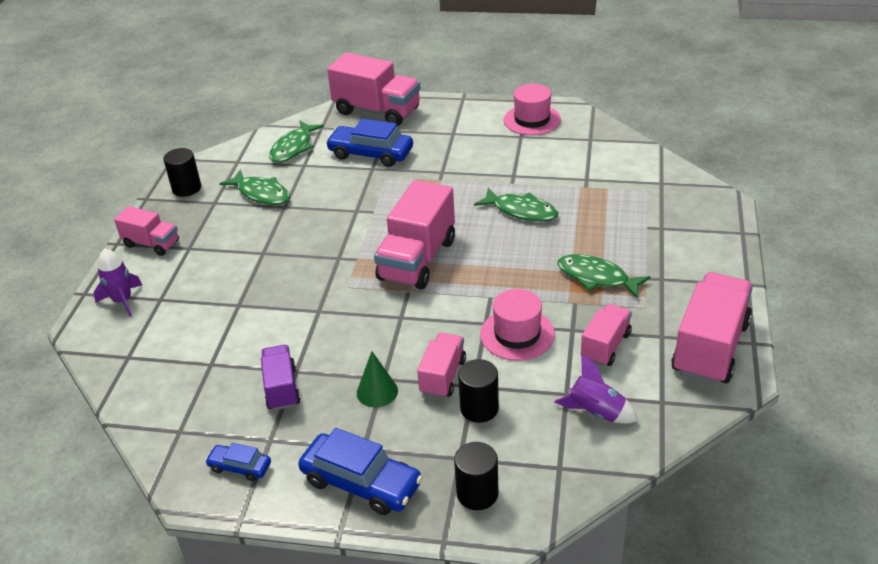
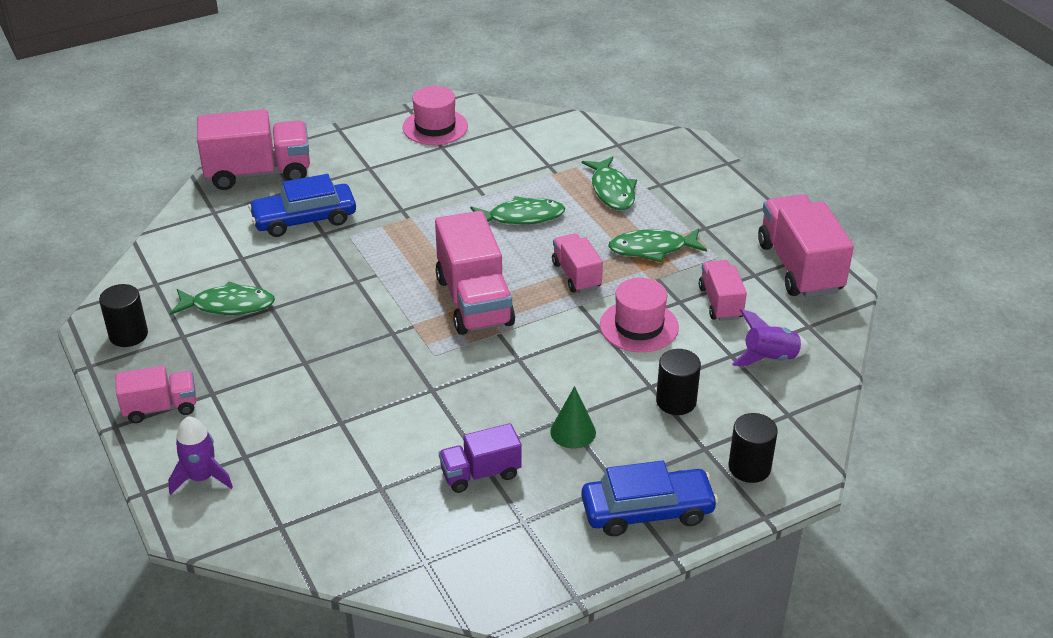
camera: 40 degrees left, 0 degrees up
(240, 467) = (524, 558): blue car -> none
(281, 388) = (480, 473): purple truck -> purple truck turned 60 degrees counterclockwise
(293, 148) = (207, 245): green fish -> green fish (612, 190)
(442, 376) = (615, 391): pink truck -> pink truck (576, 275)

